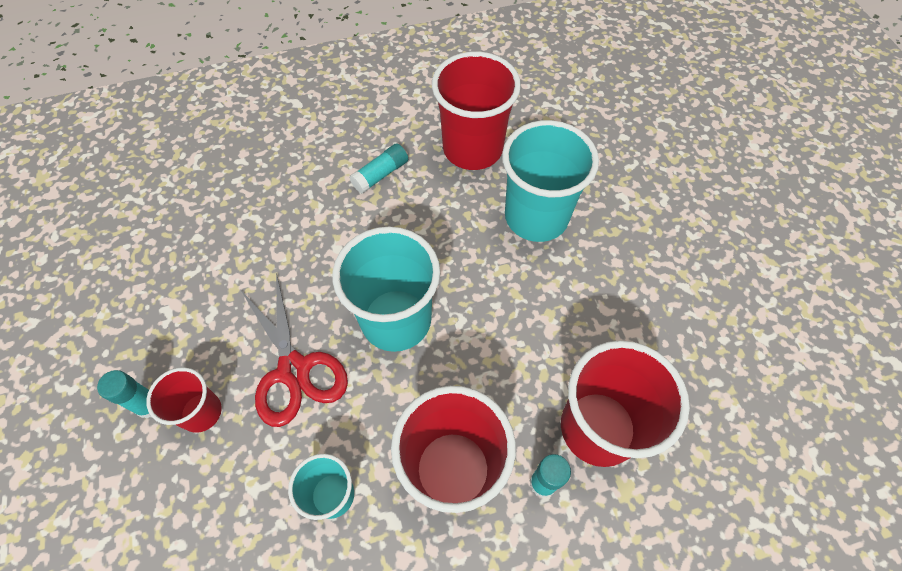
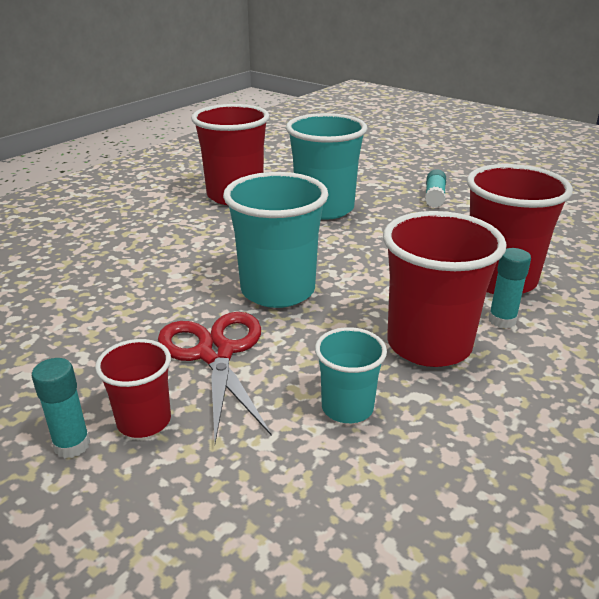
camera: 35 degrees left, 30 degrees down
(294, 370) = (215, 353): red scissors -> red scissors turned 135 degrees counterclockwise
(381, 174) = (170, 228): turquoise glue stick -> turquoise glue stick (434, 197)

